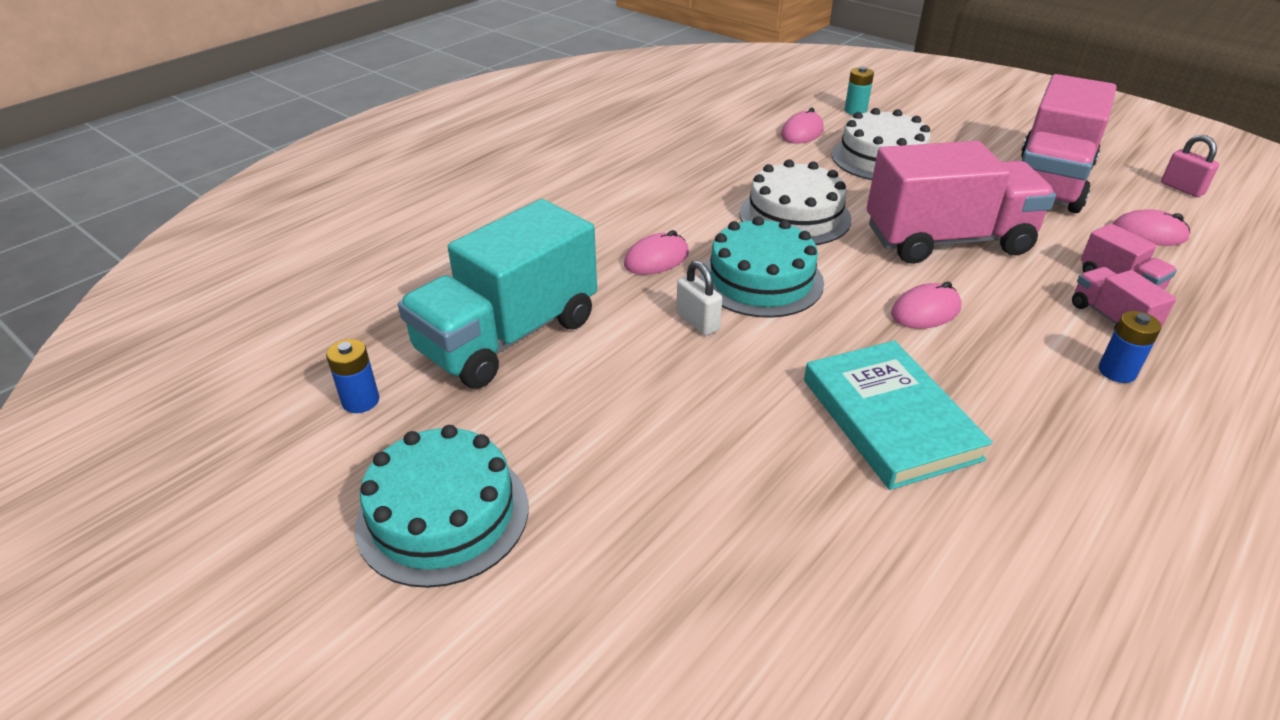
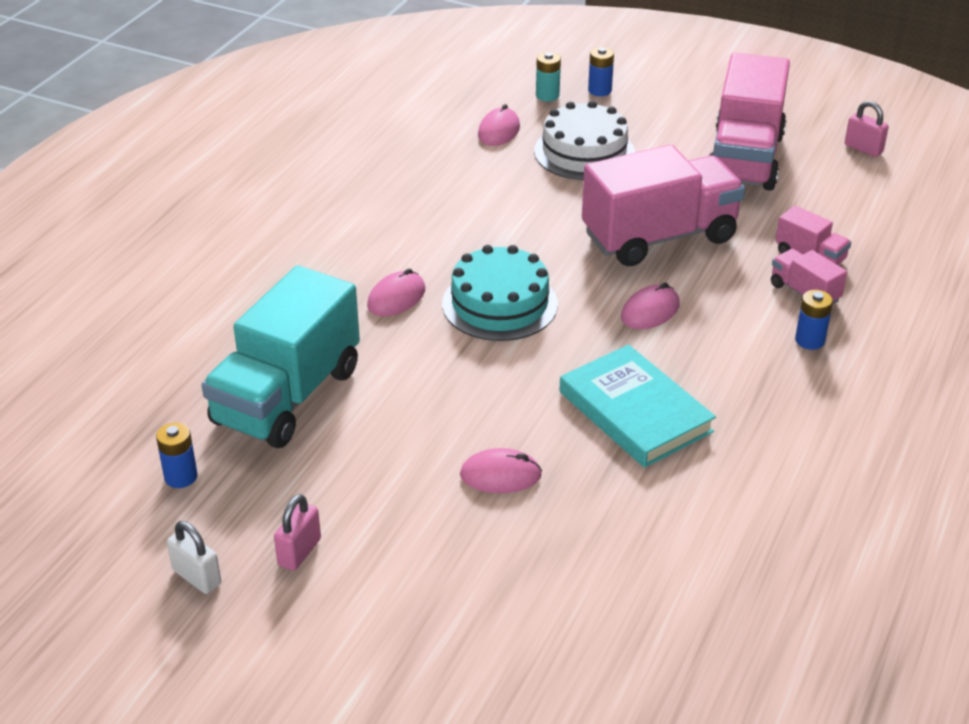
camera: 15 degrees left, 0 degrees up
(443, 515) = (299, 552): turquoise cake -> pink padlock
(697, 322) = (454, 354): white padlock -> white padlock (197, 577)
(794, 216) = (514, 232): white cake -> none
(907, 112) = (599, 90): none -> blue battery
(1149, 233) = (834, 202): pink mouse -> pink mouse (500, 475)

